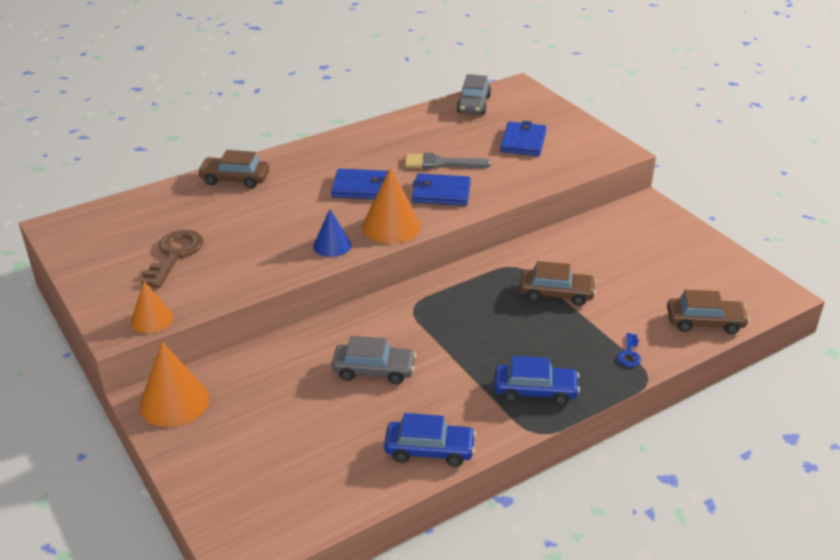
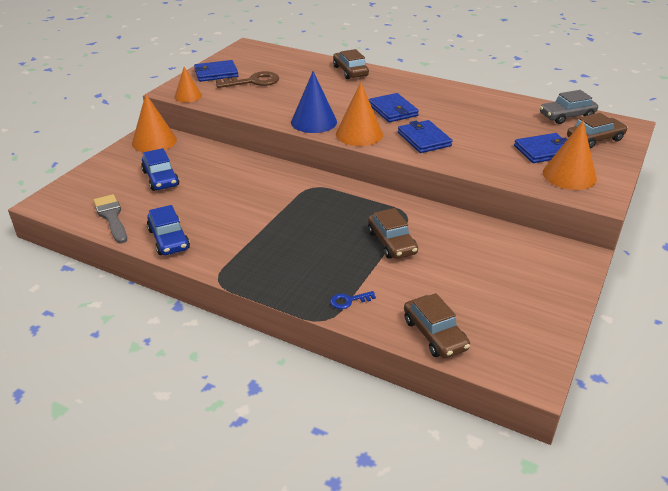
camera: 60 degrees right, 0 degrees up
(110, 277) = (216, 73): none -> blue wallet
(332, 245) = (314, 122): blue cone -> blue cone, size x1.59
(374, 370) = (232, 194): grey car -> none
(441, 163) = (463, 128): grey brush -> grey brush (111, 217)
(526, 110) = (595, 139): none -> brown car
(535, 391) = (263, 266): blue car -> blue car (160, 178)
(574, 148) = (569, 175): none -> orange cone

